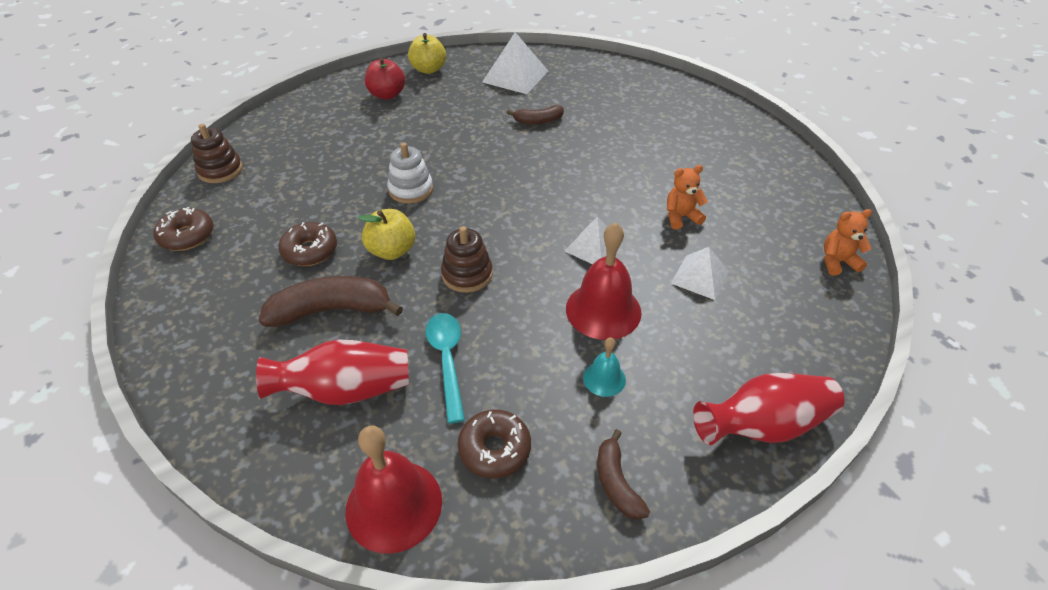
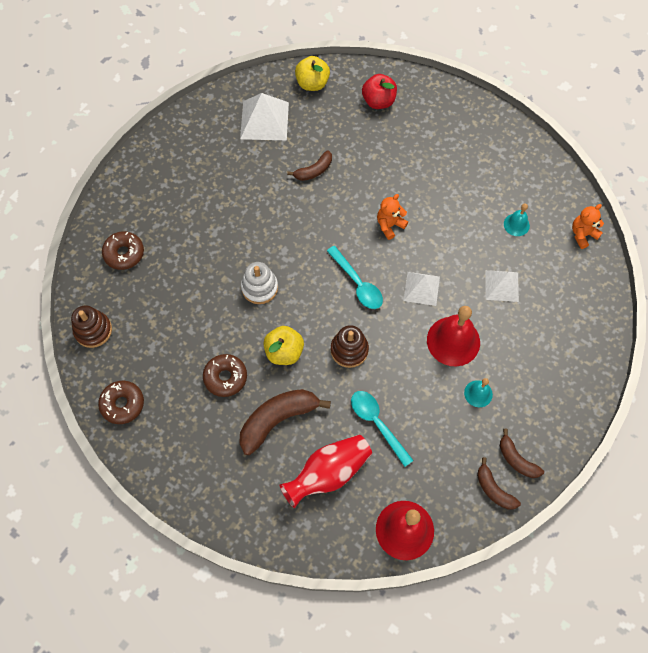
camera: 25 degrees left, 20 degrees up
(387, 95) = (168, 187): red apple -> red apple (378, 101)
(428, 69) = (183, 139): yellow apple -> yellow apple (312, 83)
(494, 449) = (440, 470): brown donut -> brown donut (124, 253)
(520, 219) = (357, 283): none -> turquoise spoon
(559, 509) = (494, 489): none -> brown banana
(681, 217) = (467, 234): orange teddy bear -> orange teddy bear (389, 225)
(749, 227) = (516, 224): none -> turquoise bell
(763, 425) = (580, 385): red vase -> none

